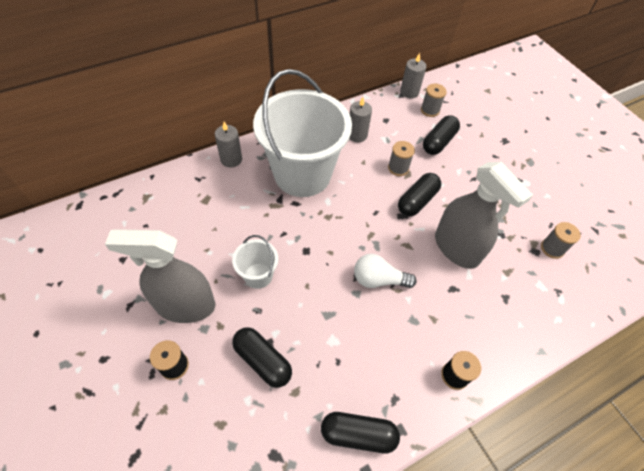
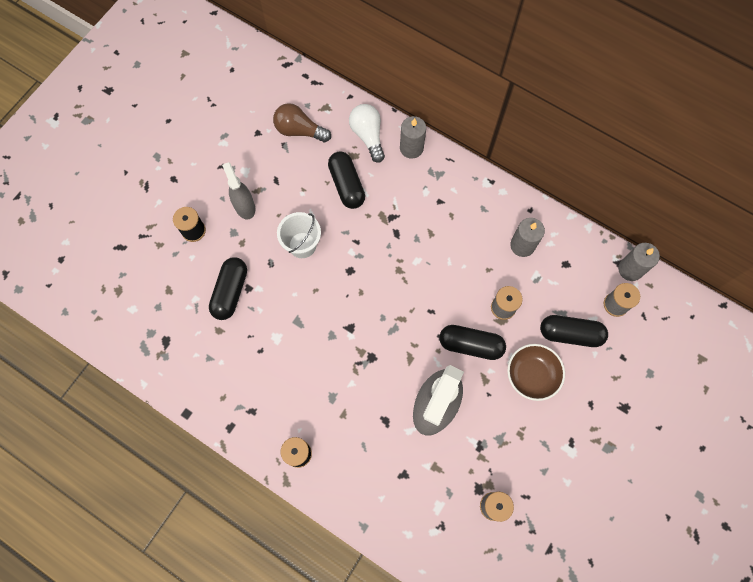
camera: 65 degrees right, 15 degrees up
(149, 226) = (299, 130): none -> brown light bulb
(185, 305) = (244, 206): grey spray bottle -> grey spray bottle, size x0.55
(302, 174) = (435, 220): white bucket -> none
(358, 434) = (210, 395): black capsule -> black capsule (347, 185)
(378, 279) = (356, 348): white light bulb -> white light bulb (368, 136)
(459, 177) = (532, 375): none -> brown bowl

